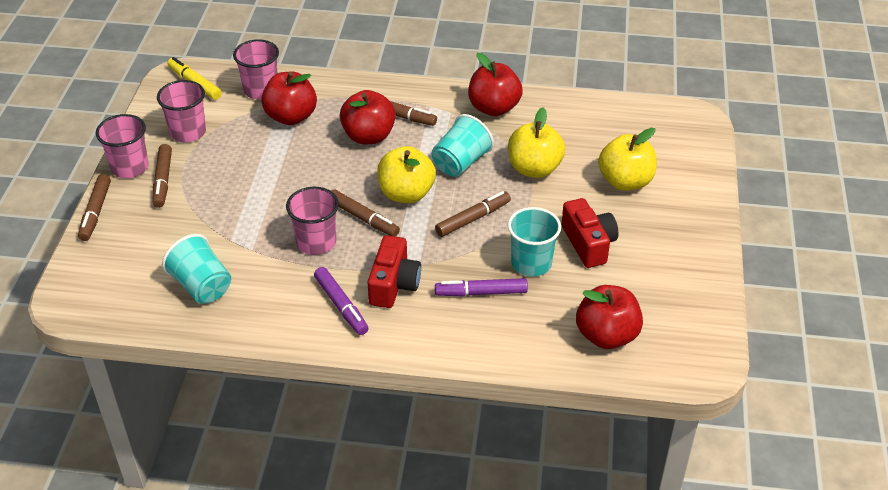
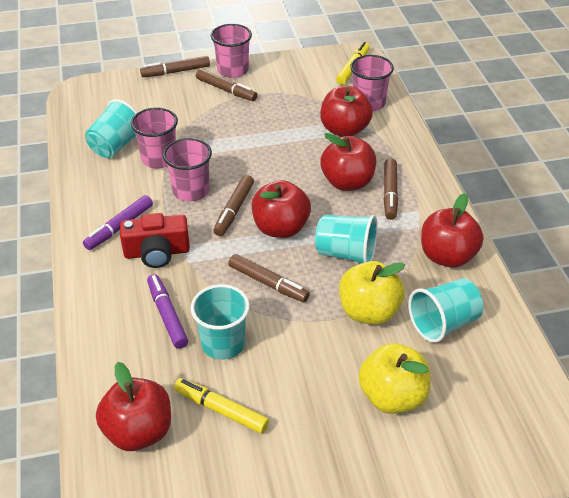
camera: 70 degrees right, 0 degrees up
(163, 180) = (226, 90): brown marker -> brown marker turned 120 degrees counterclockwise
(188, 132) = (290, 84): pink cup -> pink cup (159, 159)
(406, 194) = (280, 228): yellow apple -> red apple
(564, 133) = (443, 323): none -> turquoise cup
(588, 243) = (273, 385): red camera -> none
(602, 280) = (221, 410): none -> yellow marker

